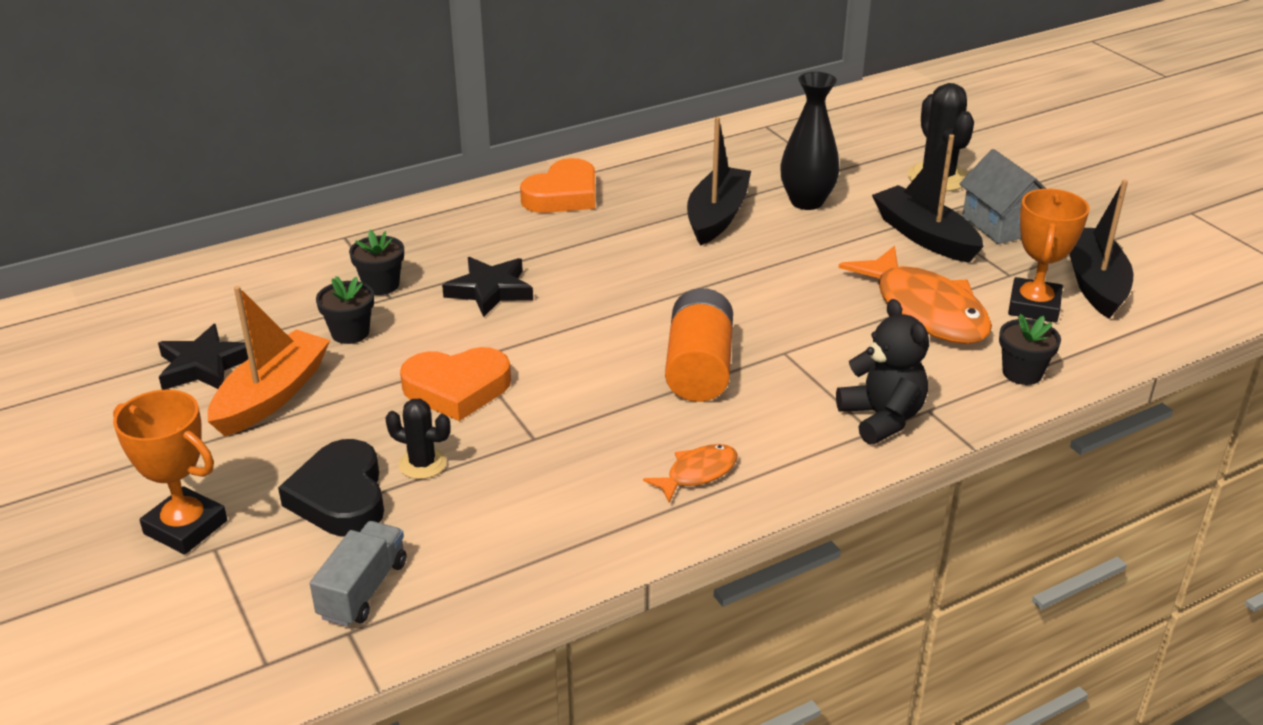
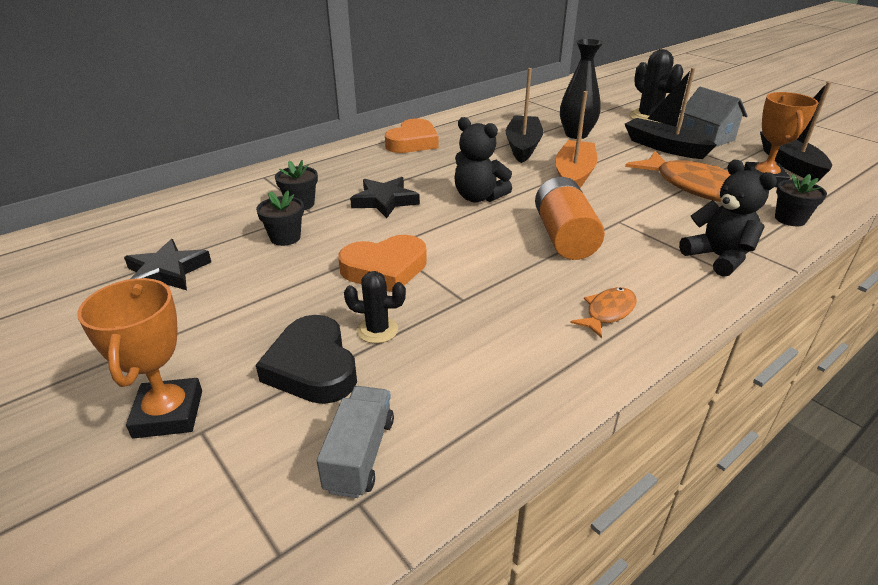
camera: 10 degrees left, 0 degrees up
(186, 527) = (168, 414): orange trophy -> orange trophy turned 60 degrees clockwise
(272, 395) = (230, 289): orange boat -> orange boat (573, 175)
(615, 297) = (478, 197): none -> black teddy bear

